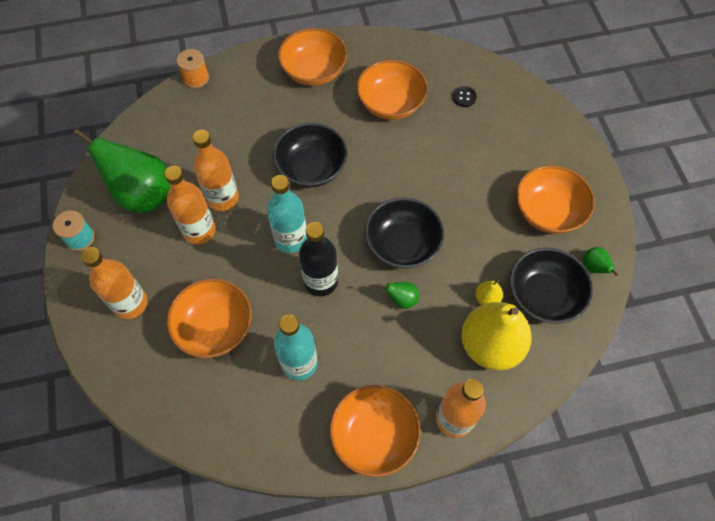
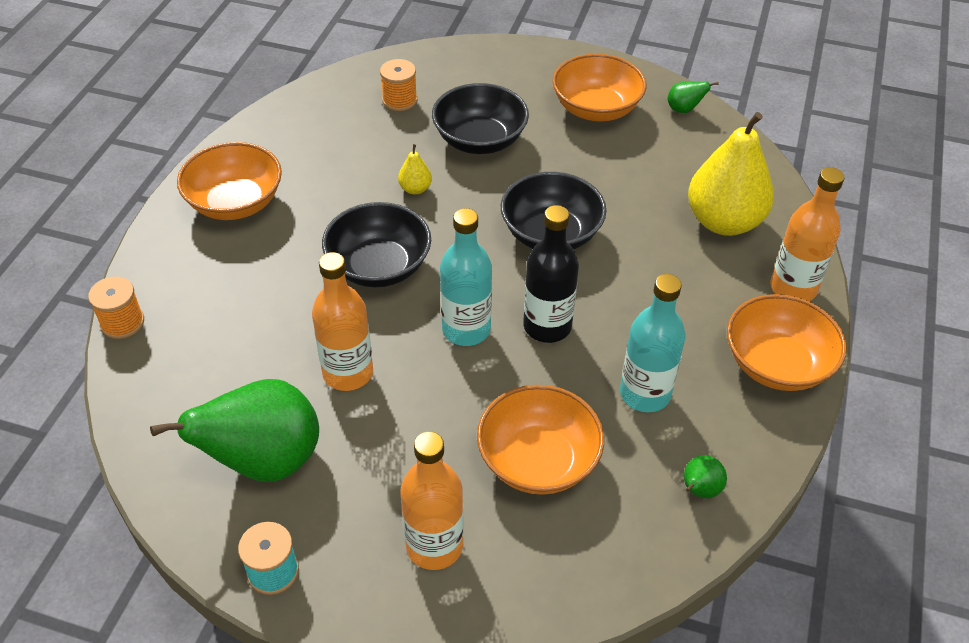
camera: 60 degrees left, 15 degrees down
(199, 231) = (378, 419): orange bottle -> none
(390, 103) = (351, 159): orange bowl -> none
(402, 299) = (622, 266): green pear -> green pear (699, 490)
(464, 97) = (399, 100): black button -> orange spool
(487, 298) = (667, 199): yellow pear -> yellow pear (415, 189)
(543, 295) = (691, 157): black bowl -> black bowl (480, 140)

